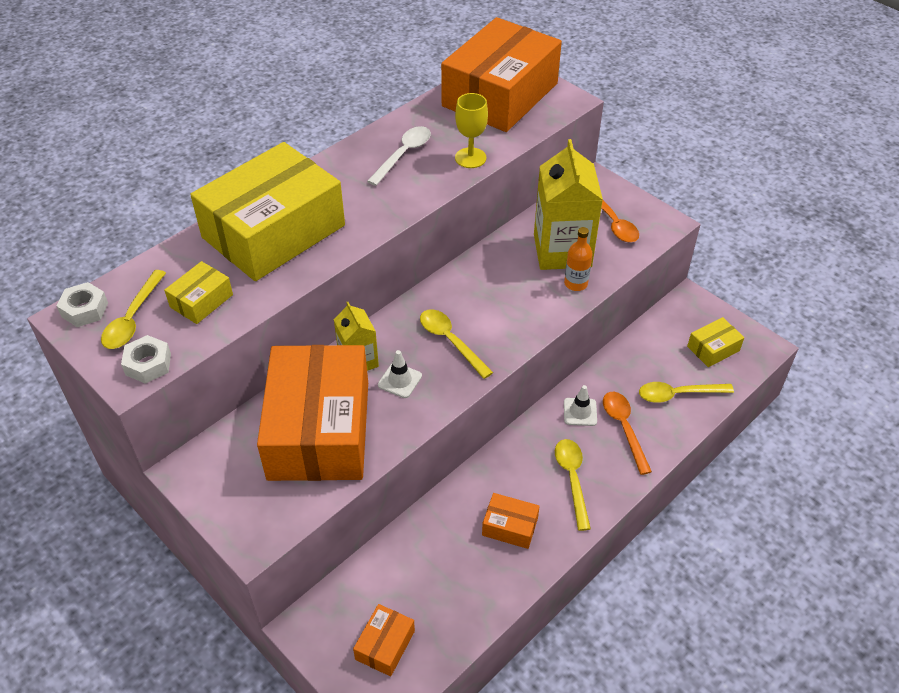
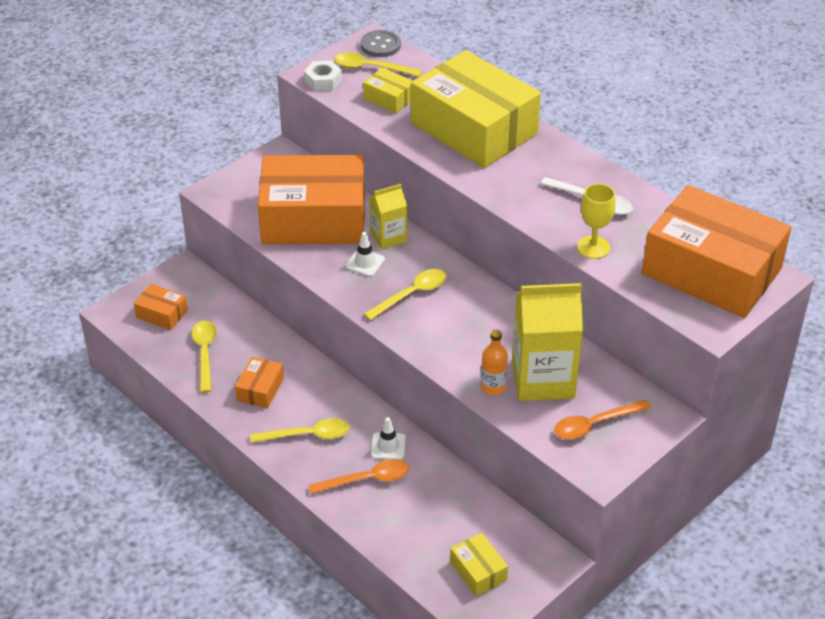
camera: 90 degrees right, 5 degrees down
(84, 310) = (380, 45): white nut -> grey button
(678, 394) = (411, 530): yellow spoon -> yellow spoon (205, 353)

